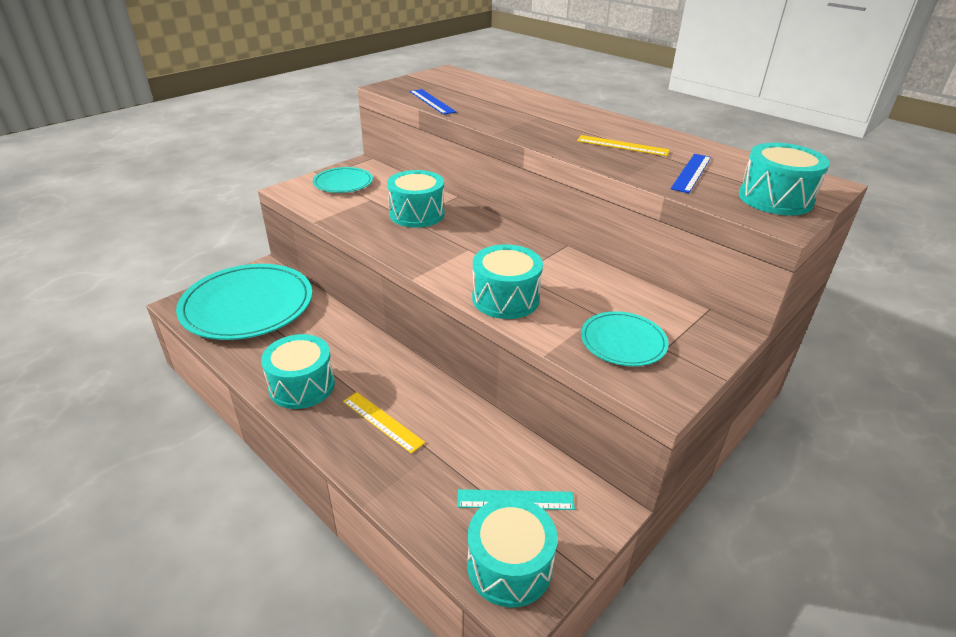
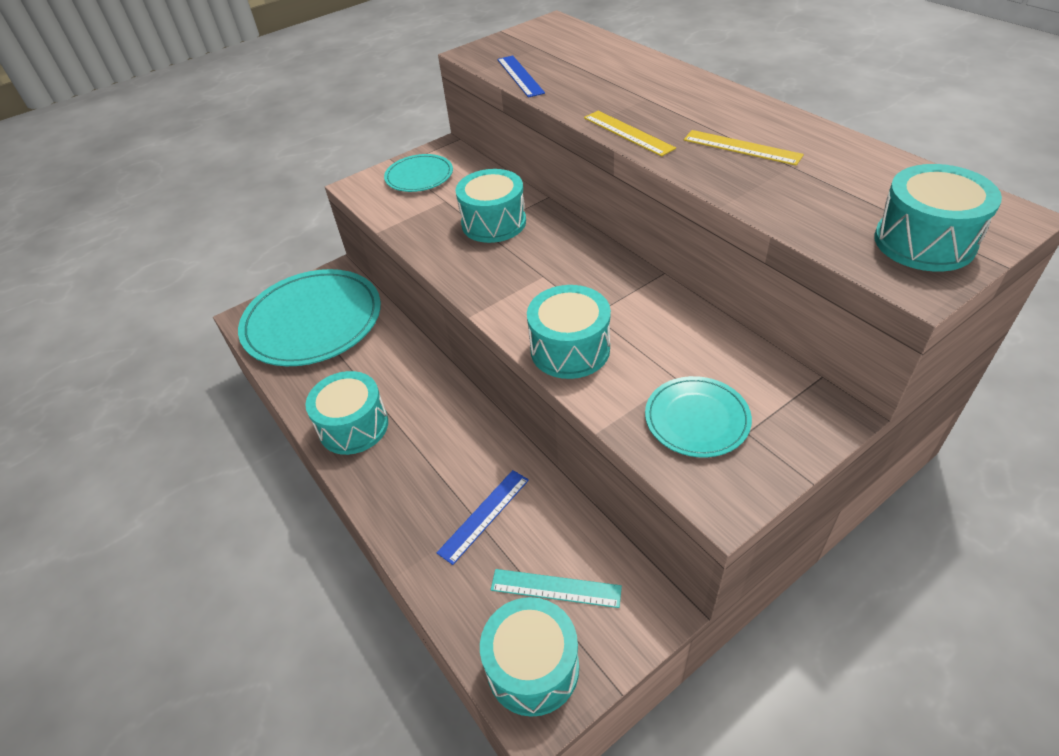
camera: 15 degrees right, 10 degrees up
(382, 421) = (430, 477): yellow ruler -> yellow ruler (628, 133)
(691, 173) = (820, 195): blue ruler -> blue ruler (484, 515)

